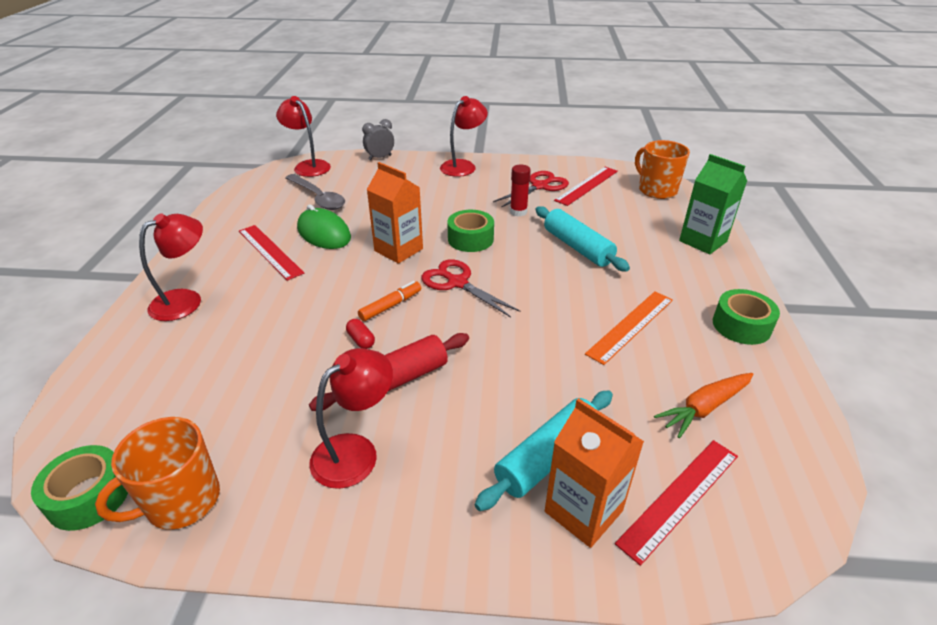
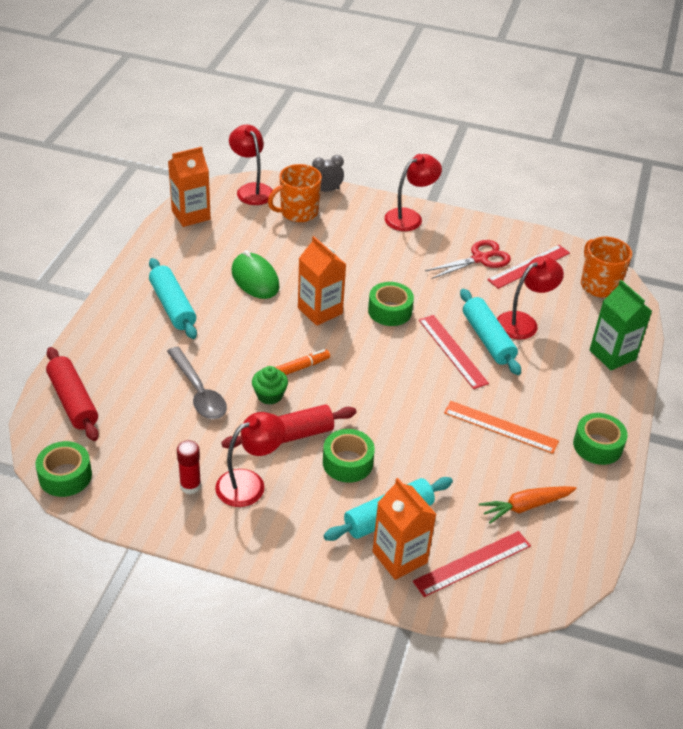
camera: 10 degrees right, 5 degrees up
(109, 392) = (73, 401): none -> red rolling pin
(181, 501) = (126, 492): orange mug -> orange mug (298, 212)
(186, 300) = (130, 329): red lamp -> red lamp (523, 322)
(235, 270) = (172, 306): none -> turquoise rolling pin
(250, 192) = (191, 215): none -> orange carton
(269, 251) = (203, 291): red ruler -> red ruler (452, 351)
(318, 198) = (255, 234): grey spoon -> grey spoon (198, 392)
(361, 340) = (269, 395): red capsule -> green cupcake
(457, 283) = (364, 356): red scissors -> none
(474, 399) = (347, 462): none -> green tape
(518, 212) = (446, 287): red glue stick -> red glue stick (190, 486)
(631, 326) = (500, 427): orange ruler -> orange ruler turned 60 degrees clockwise

